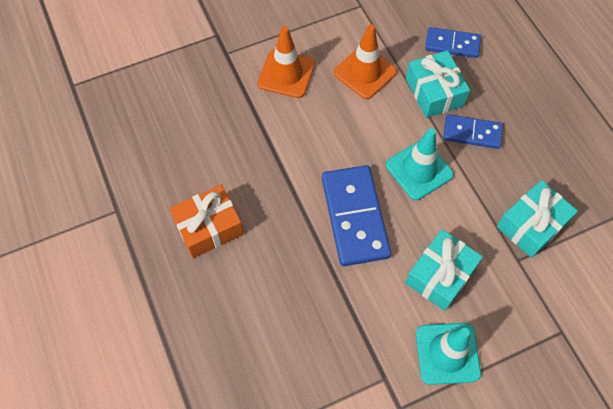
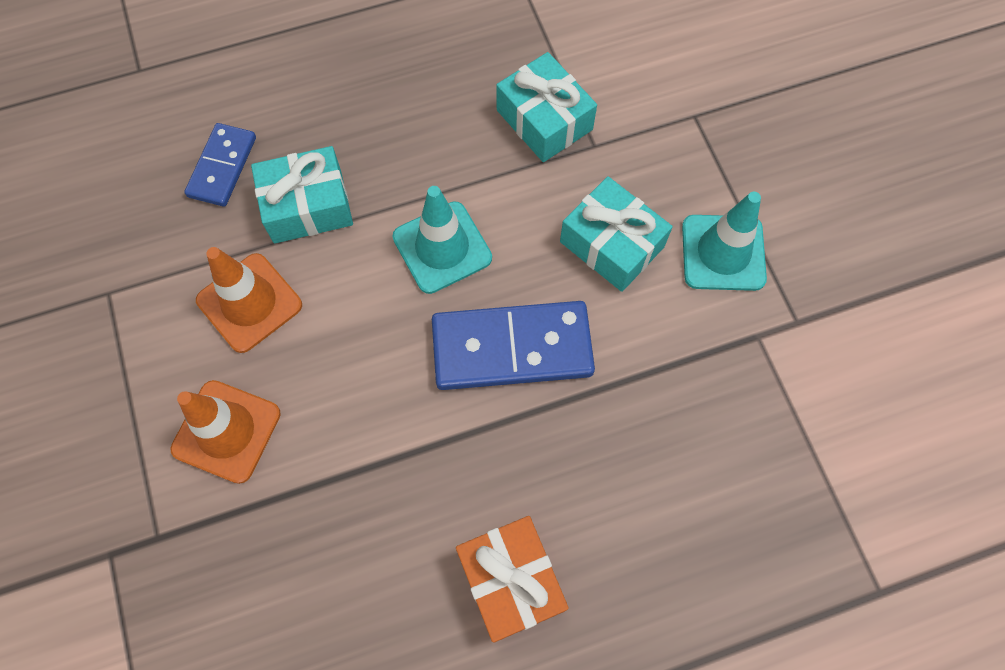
camera: 85 degrees left, 5 degrees up
(472, 133) = (389, 167): blue domino -> none

